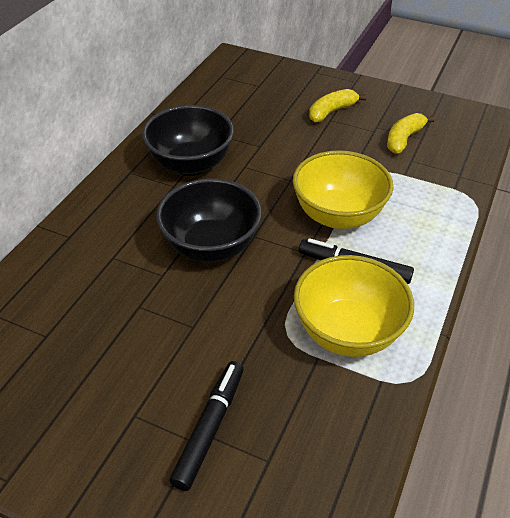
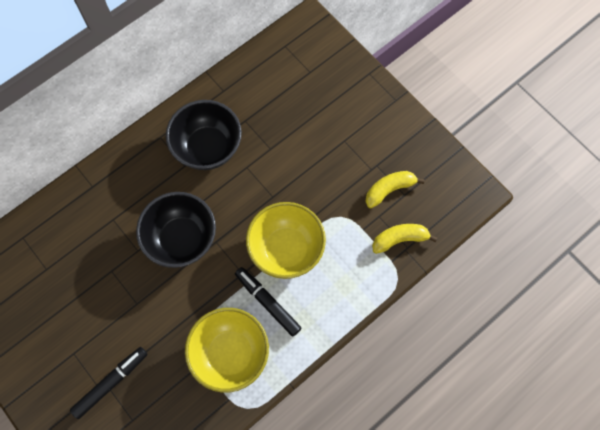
camera: 25 degrees right, 25 degrees up
(331, 112) = (351, 131): yellow banana -> yellow banana (399, 239)

